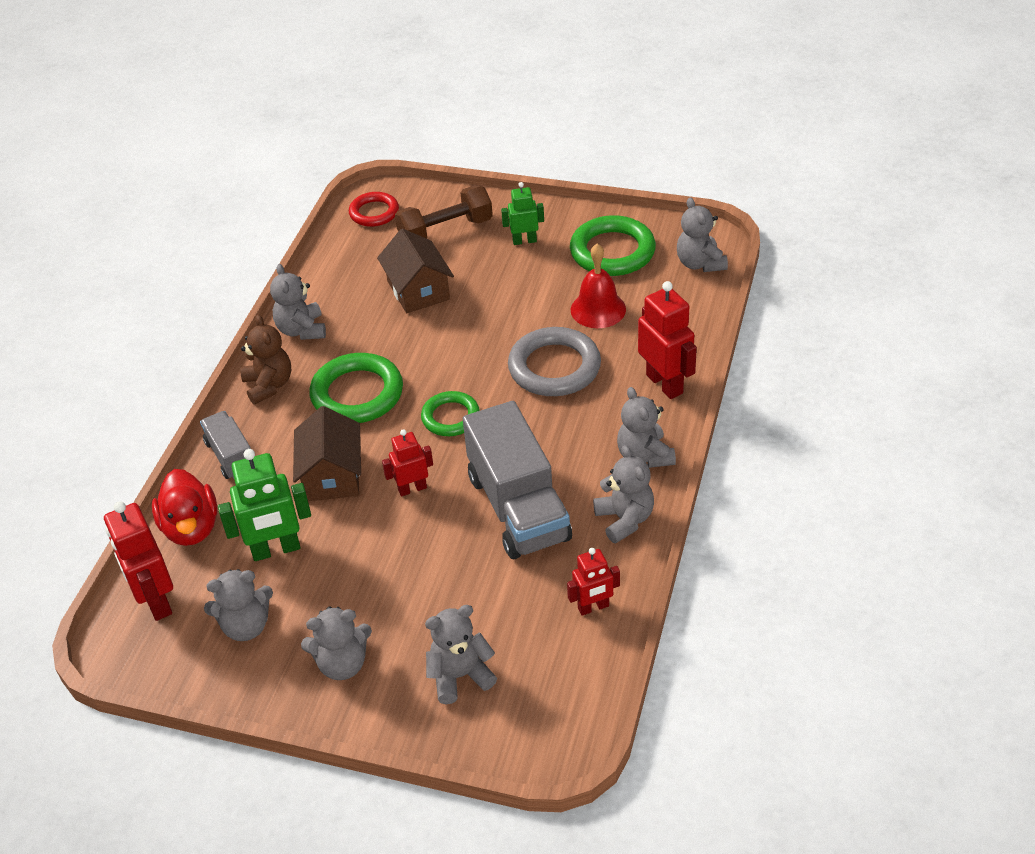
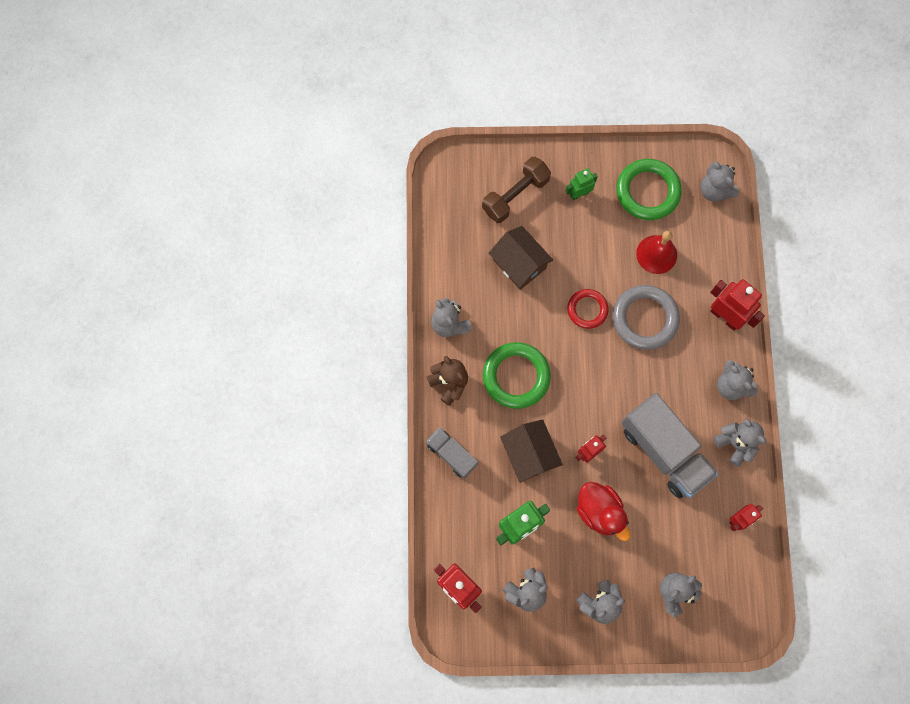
camera: 20 degrees left, 30 degrees up
(191, 528) = (453, 523): red duck -> red duck (599, 511)
(374, 213) = (452, 187): red ring -> red ring (587, 309)
(450, 417) = (590, 382): green ring -> none

